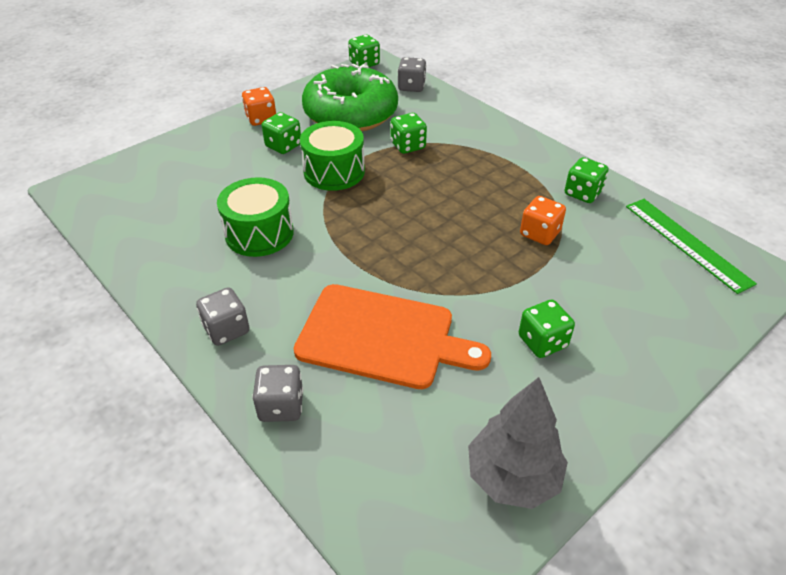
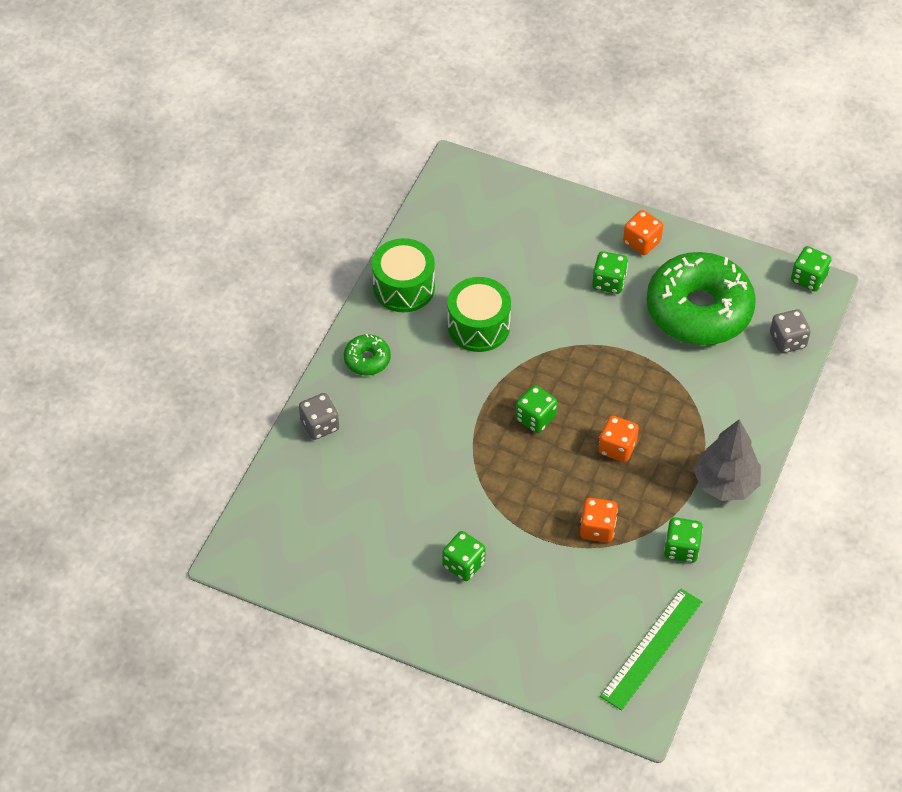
camera: 65 degrees right, 10 degrees up
(226, 329) = (367, 359): grey dice -> green donut
(334, 171) = (593, 339): green drum -> green drum (404, 287)
(382, 337) = (412, 459): orange cutting board -> none
(408, 146) = (672, 380): green dice -> green dice (535, 418)
(457, 194) = (617, 448): none -> orange dice
(512, 477) = (331, 578): grey tree -> grey tree (725, 483)

